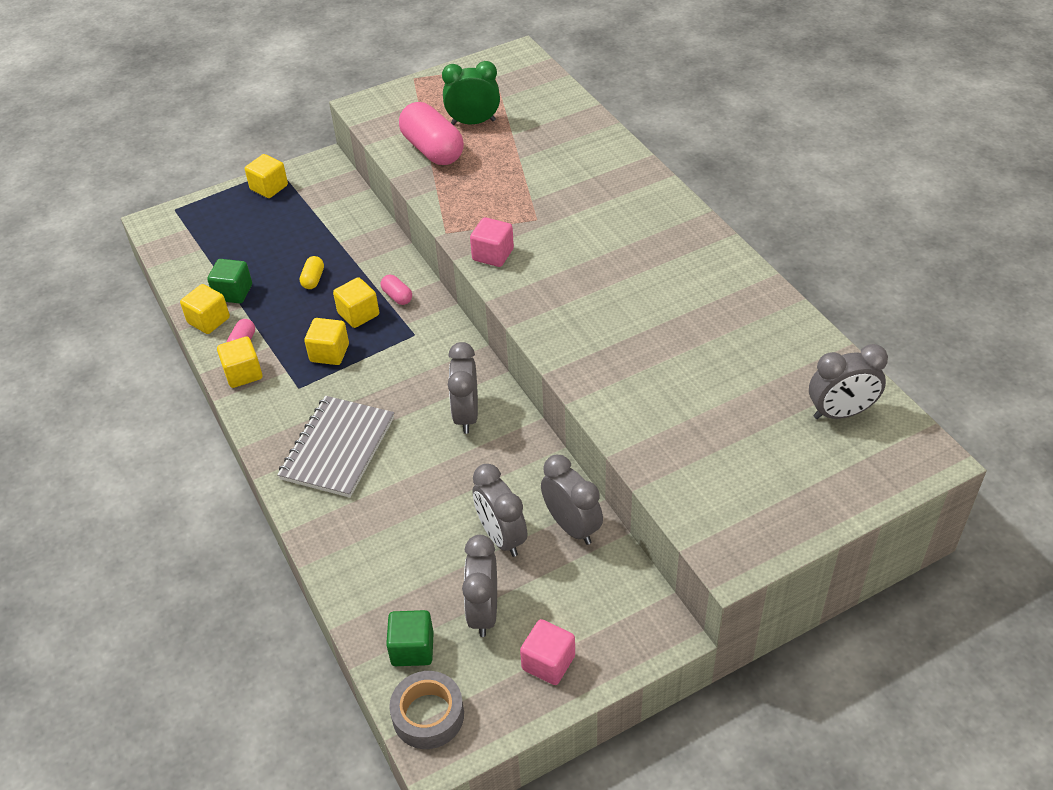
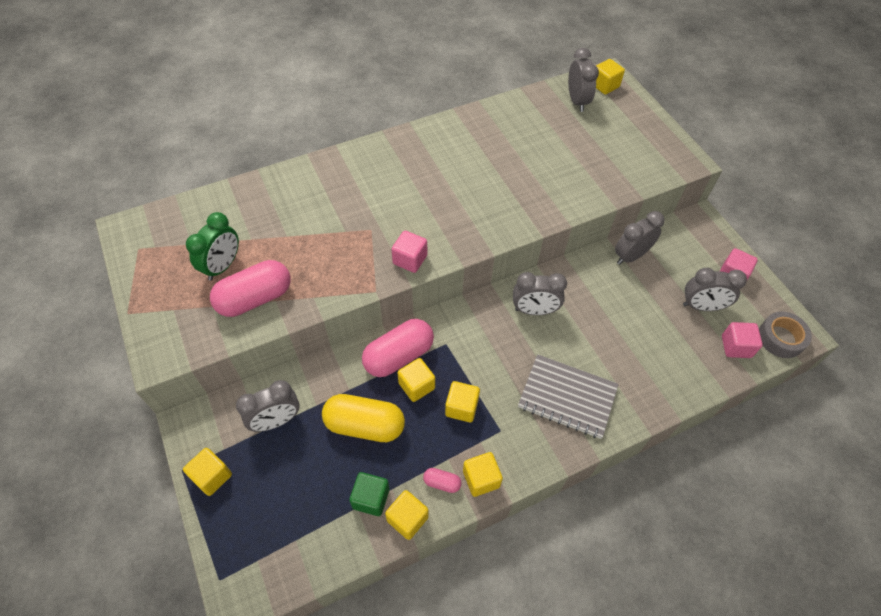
camera: 90 degrees left, 10 degrees up
(313, 279) = (365, 425): yellow capsule -> yellow capsule, size x2.22
(397, 296) = (399, 356): pink capsule -> pink capsule, size x2.22
(412, 649) = (736, 346): green cube -> pink cube
(473, 122) = (223, 266): green clock -> green clock turned 150 degrees counterclockwise
(501, 537) = (642, 294): grey clock -> grey clock (276, 421)
(895, 450) = (604, 86): none -> yellow cube

